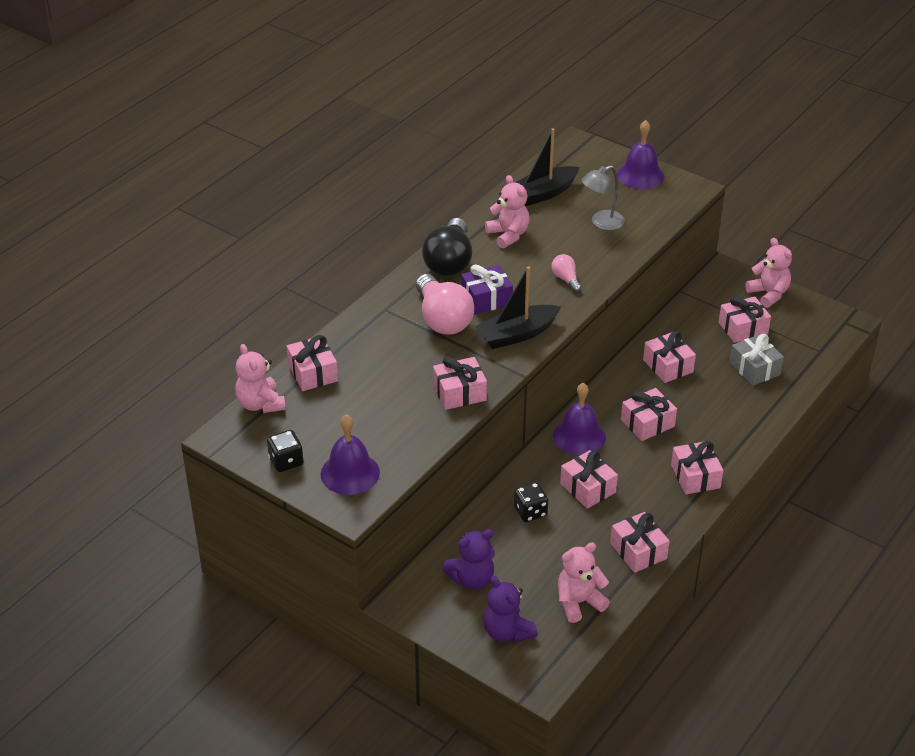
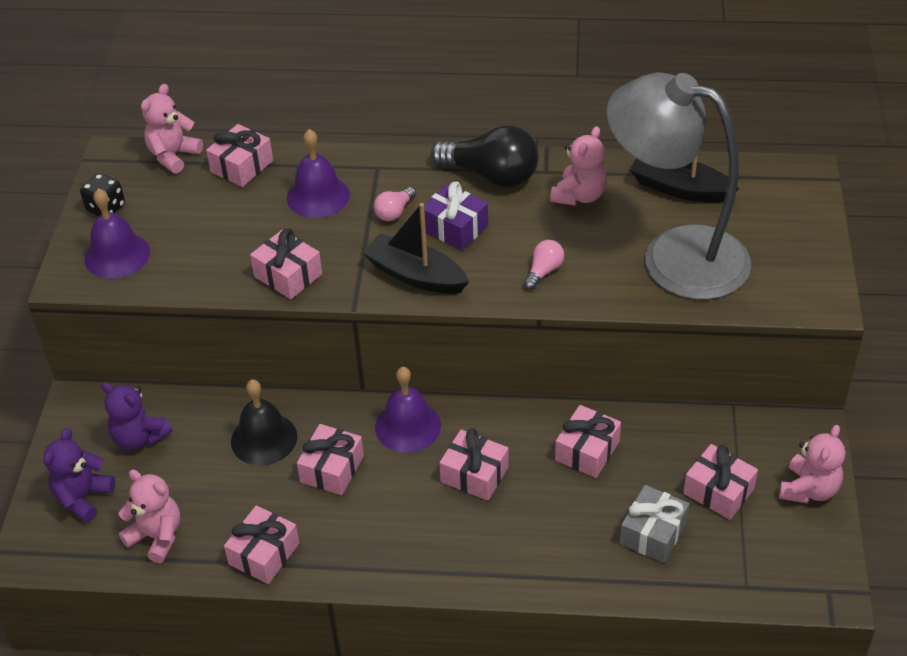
camera: 60 degrees right, 5 degrees up
(442, 319) = (394, 212): pink light bulb -> pink light bulb, size x0.48
(449, 262) = (492, 175): black light bulb -> black light bulb turned 135 degrees counterclockwise
(530, 512) = (264, 439): black dice -> black bell
(601, 223) = (674, 256): grey lamp -> grey lamp, size x2.36
(640, 175) = (801, 248): purple bell -> purple bell (318, 196)
(695, 476) = (418, 554): pink gift -> none

